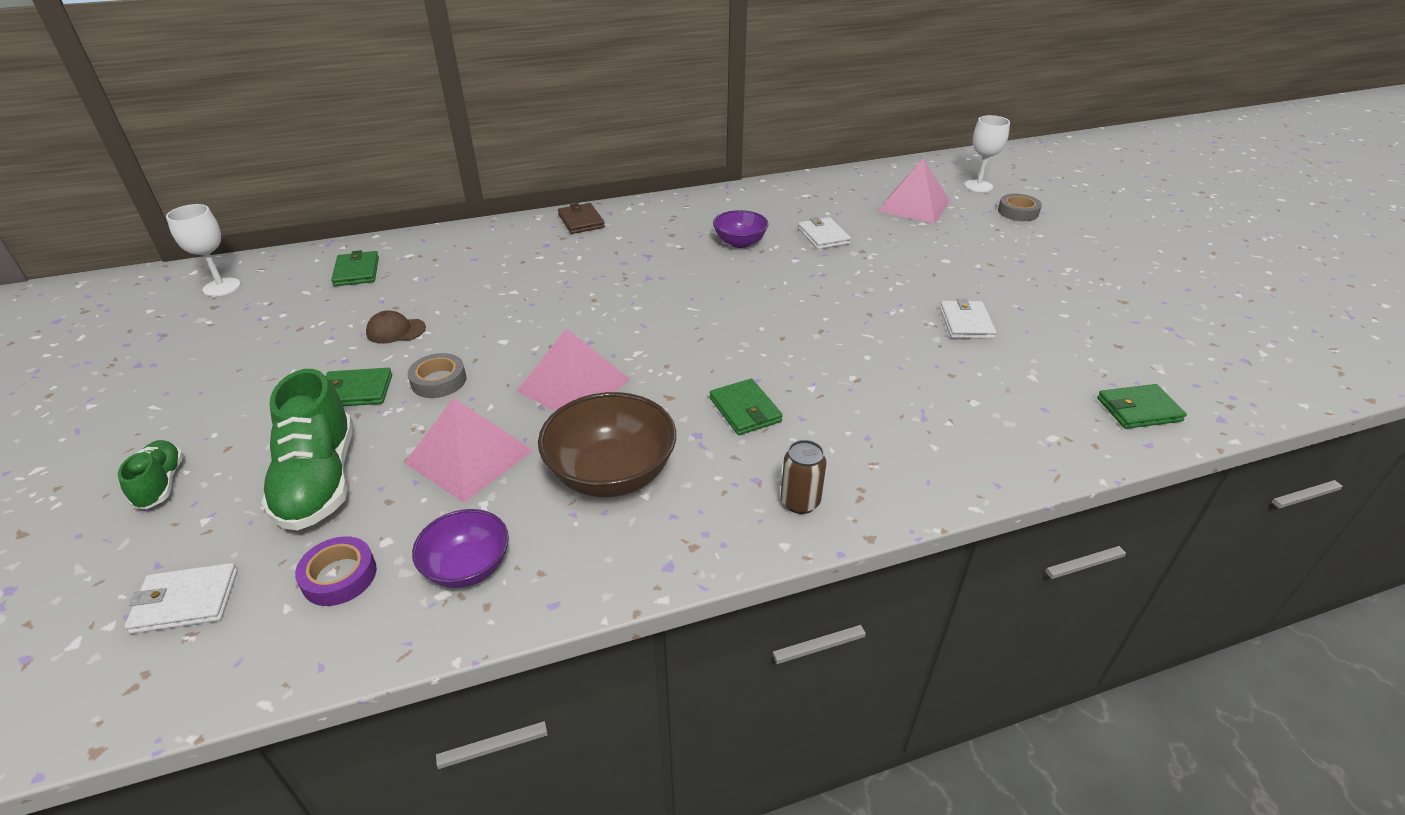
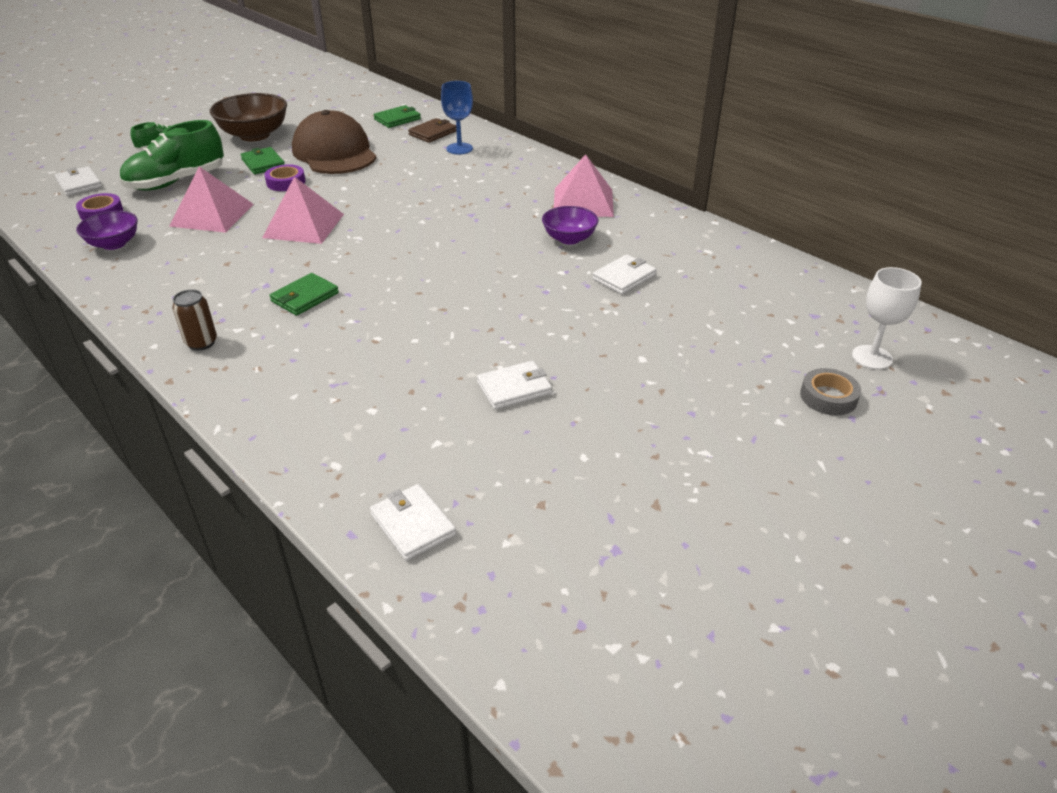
camera: 65 degrees right, 0 degrees up
(221, 287) = (351, 93): white goblet -> none
(396, 331) = (334, 153): brown cap -> brown cap, size x2.49
(439, 381) = (286, 182): grey tape -> purple tape
(490, 252) = (459, 148): none -> blue goblet
(581, 221) = (539, 165): brown wallet -> brown wallet (433, 133)
(611, 473) = (210, 264): brown bowl -> brown bowl (254, 135)
(914, 205) = (758, 319): pink pyramid -> pink pyramid (583, 202)
(1138, 410) = (412, 524): green wallet -> white wallet

